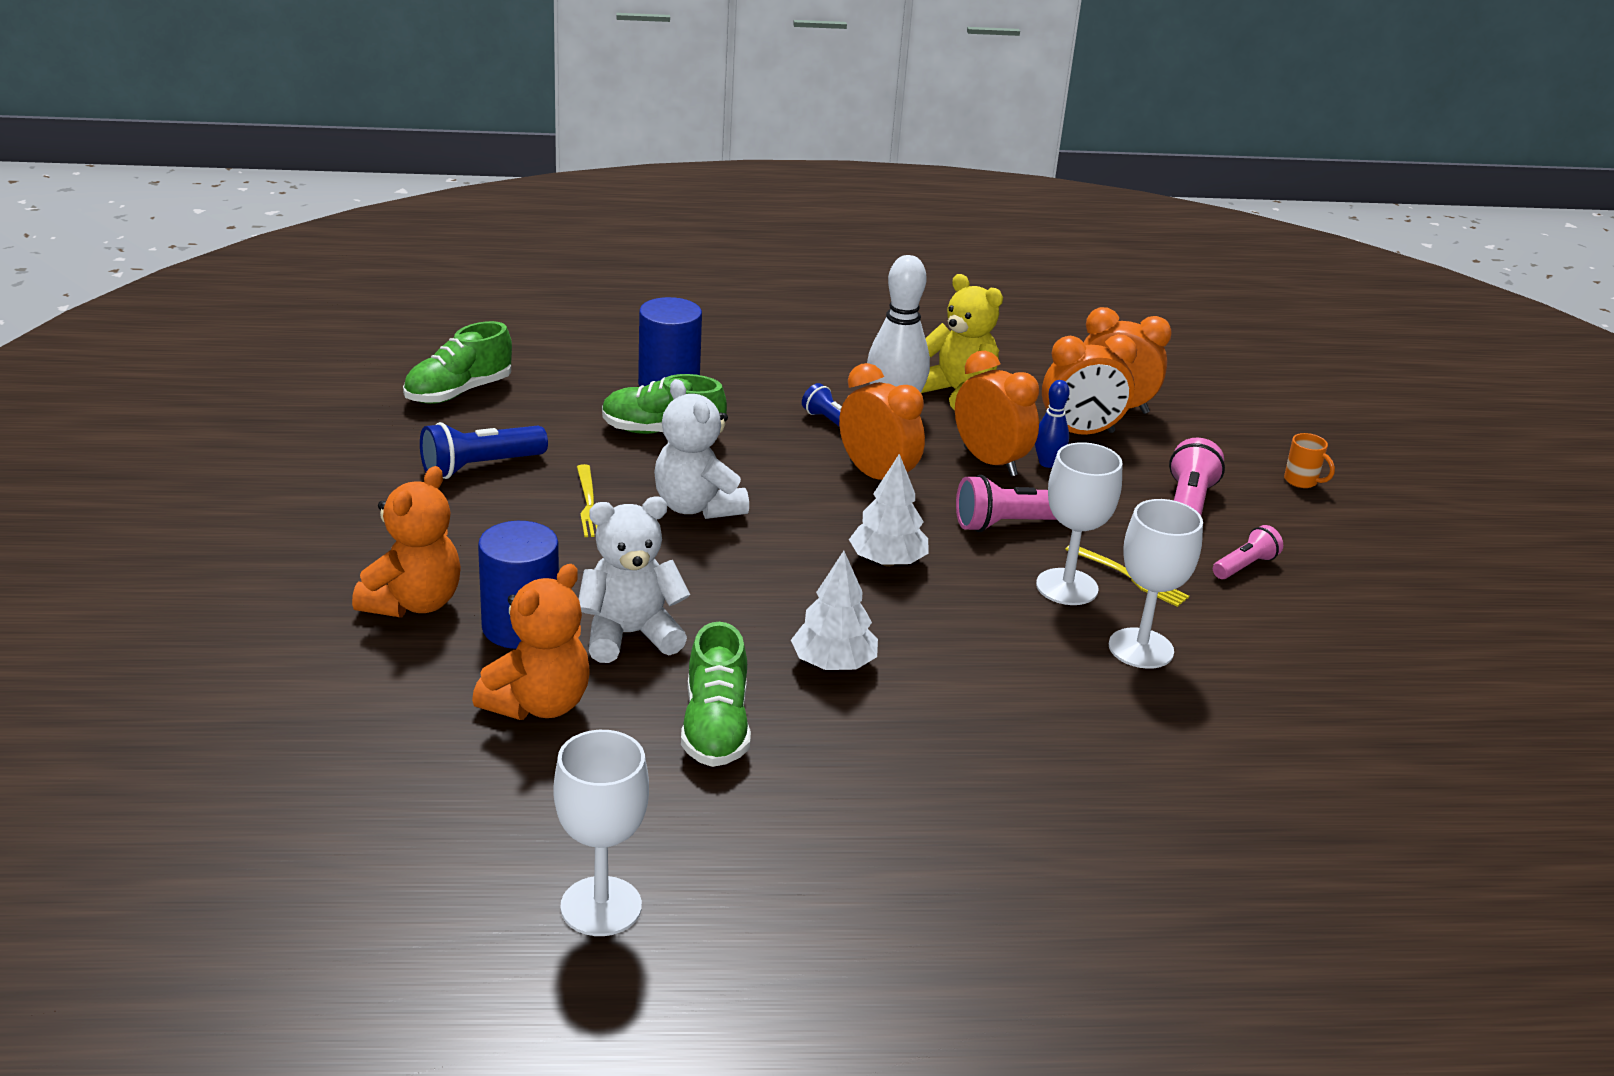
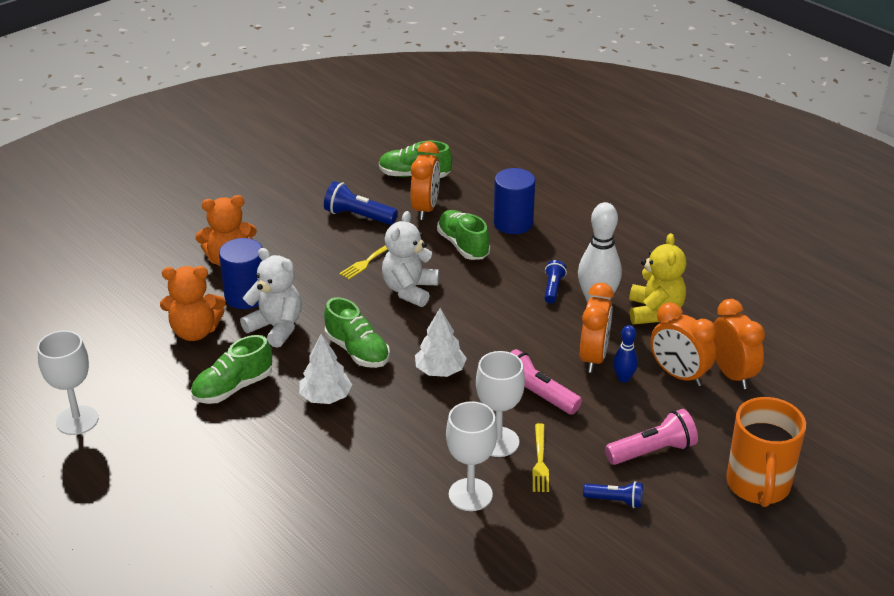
camera: 55 degrees right, 5 degrees up
(769, 598) = (357, 351): none -> green shoe
(877, 476) = (520, 328): orange clock -> orange clock (425, 209)
(1245, 566) = (615, 501): pink flashlight -> blue flashlight
(1302, 481) = (758, 486): orange mug -> orange mug, size x2.46

